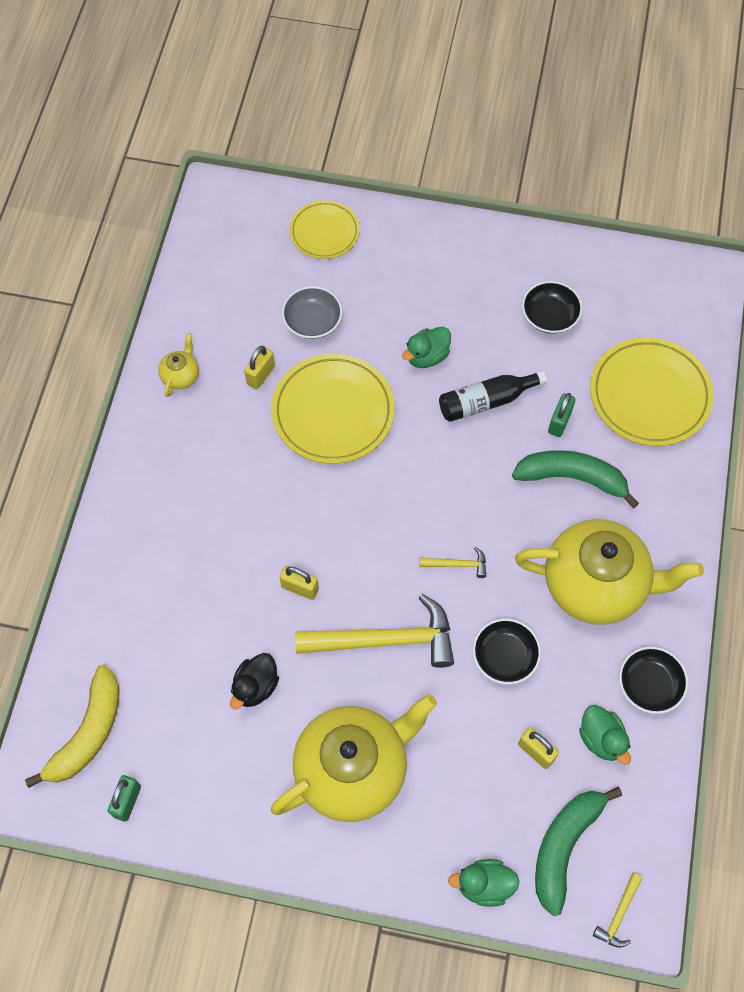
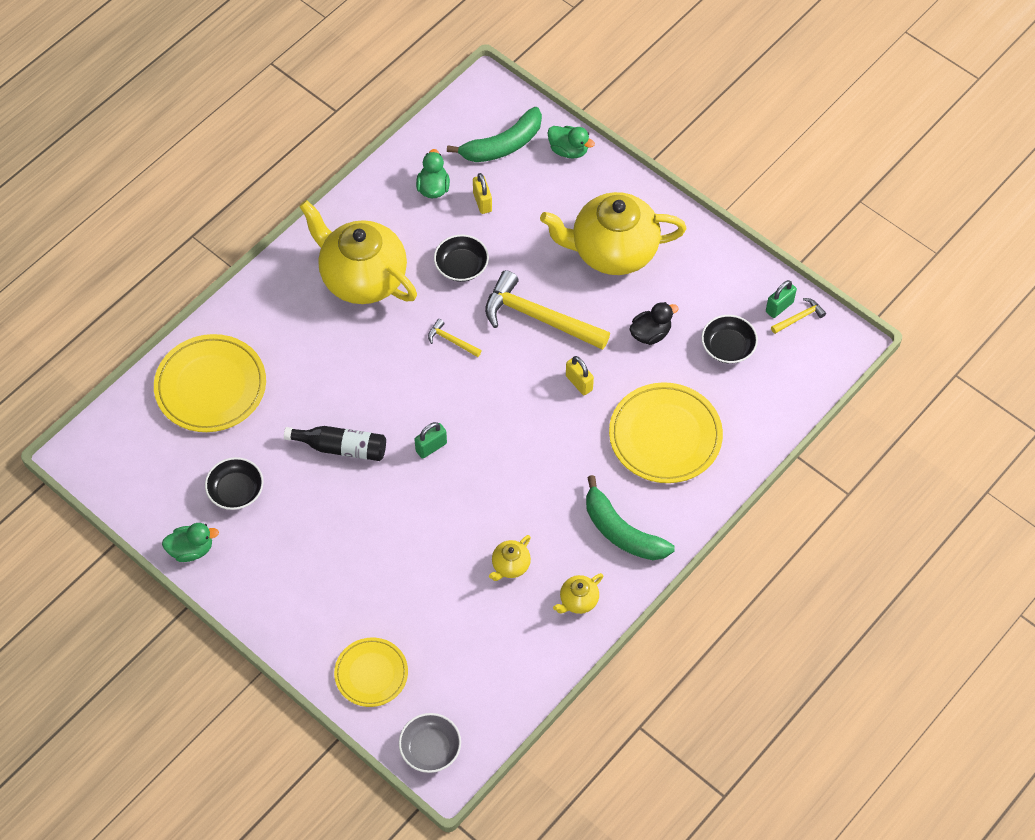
camera: 150 degrees left, 5 degrees down
(88, 733) = (787, 362): yellow banana -> none
(260, 375) = (510, 566): yellow padlock -> yellow teapot
(312, 321) = (436, 592): grey bowl -> grey bowl (430, 748)
(333, 412) = (469, 503): yellow plate -> yellow plate (665, 436)
(427, 356) = (362, 509): green duck -> green duck (191, 549)
(559, 422) = (297, 402): green padlock -> green padlock (431, 447)
(572, 478) = (320, 357): green banana -> green banana (621, 531)
(619, 915) = (495, 97): yellow hammer -> yellow hammer (799, 317)
(649, 685) = (376, 202): black bowl -> black bowl (728, 347)

